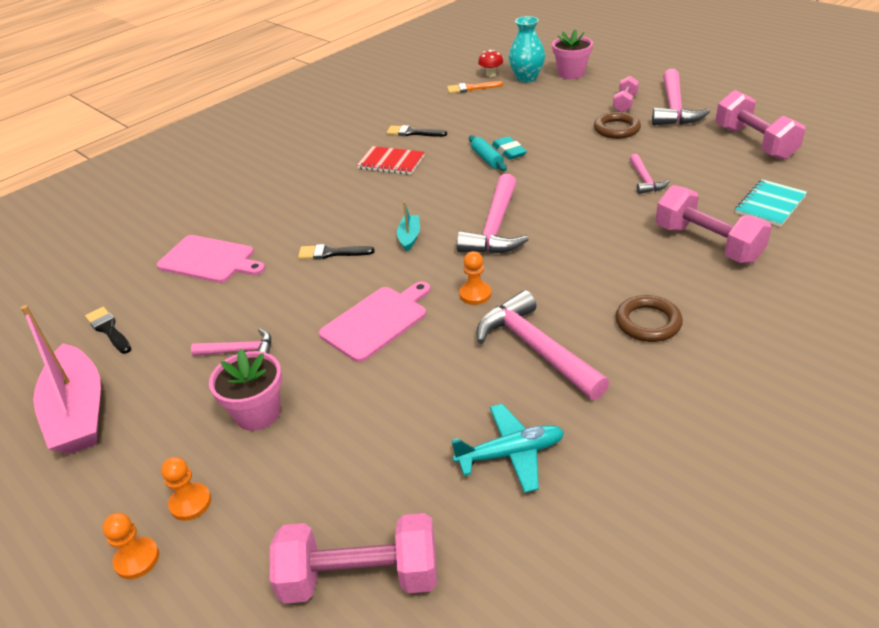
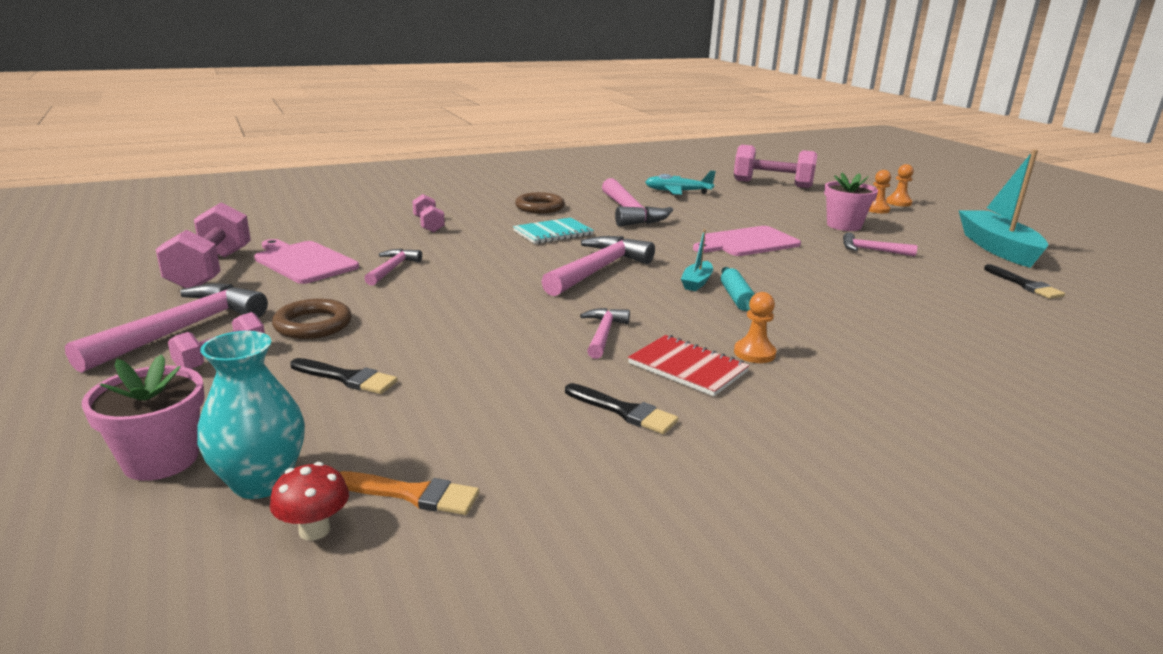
camera: 165 degrees left, 15 degrees down
(78, 412) = (997, 248): pink boat -> turquoise boat
(209, 260) = (947, 313): pink cutting board -> pink cutting board (304, 261)
(331, 253) = (791, 289): black brush -> black brush (347, 378)
(450, 170) = (603, 334): none -> pink hammer
(475, 294) = (654, 239): orange pawn -> orange pawn (754, 353)
(487, 159) = (539, 334): turquoise rolling pin -> turquoise rolling pin (737, 298)
(509, 151) = (497, 336): turquoise eraser -> none
(707, 243) = (428, 225): pink dumbbell -> pink dumbbell, size x0.56
(770, 205) = (328, 231): turquoise notebook -> turquoise notebook (553, 233)

